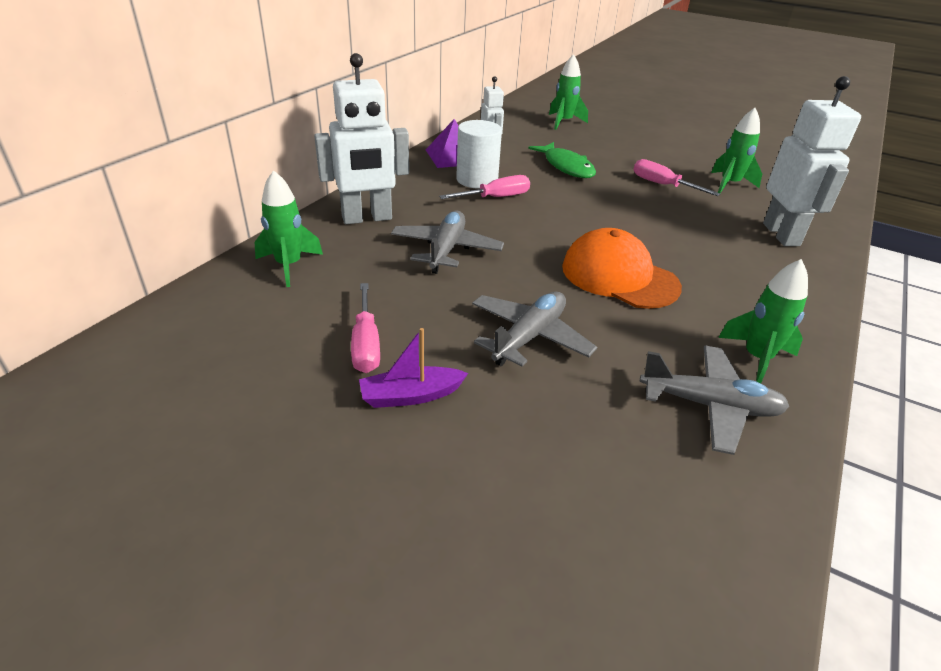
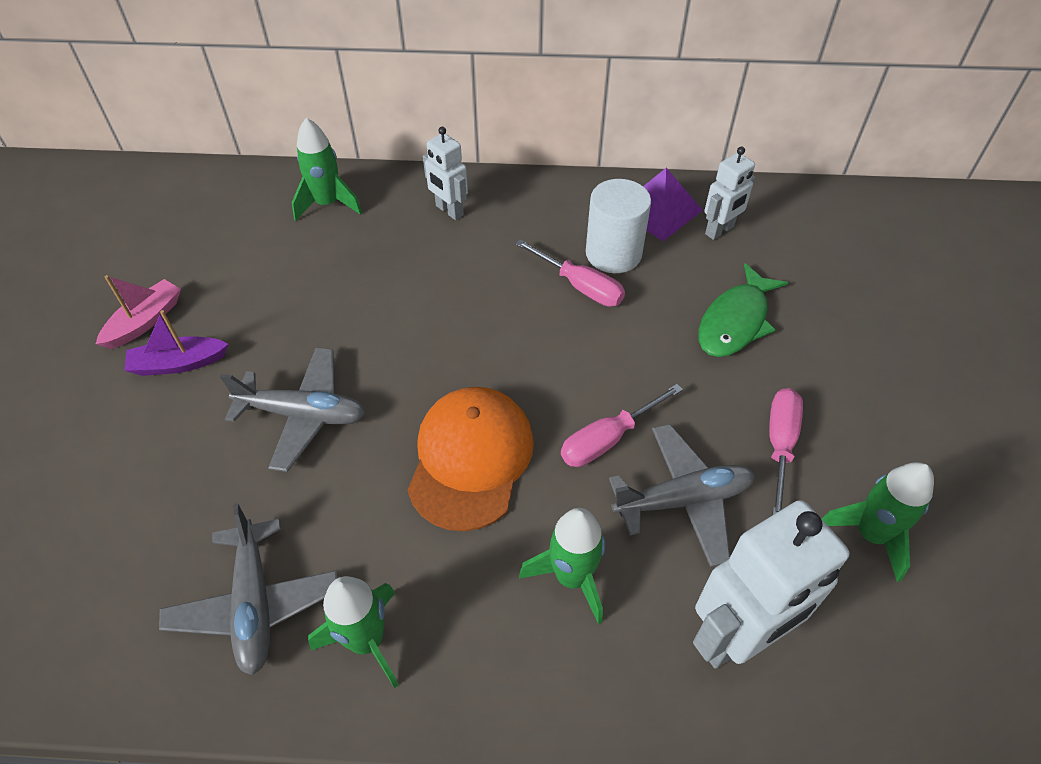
camera: 65 degrees right, 15 degrees up
(328, 408) = (145, 321): none -> pink boat
(366, 344) = (235, 306): pink screwdriver -> pink screwdriver (607, 439)
(367, 218) = (449, 211): white robot -> white robot, size x0.55
(411, 395) = (178, 363): purple boat -> purple boat turned 60 degrees counterclockwise
(446, 250) = (428, 292): grey plane -> grey plane (683, 500)
(564, 122) = (897, 270): green rocket -> green rocket (572, 577)

